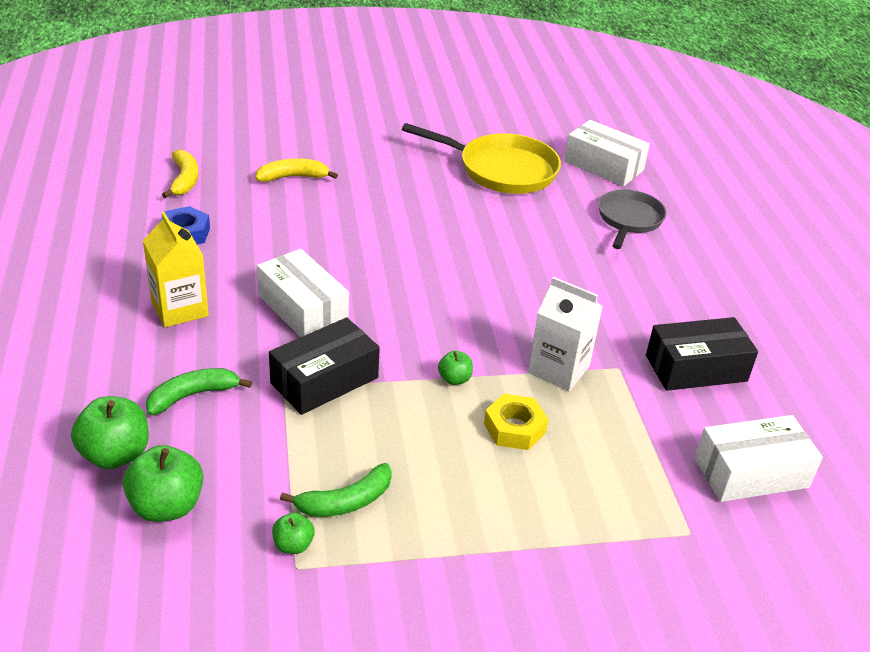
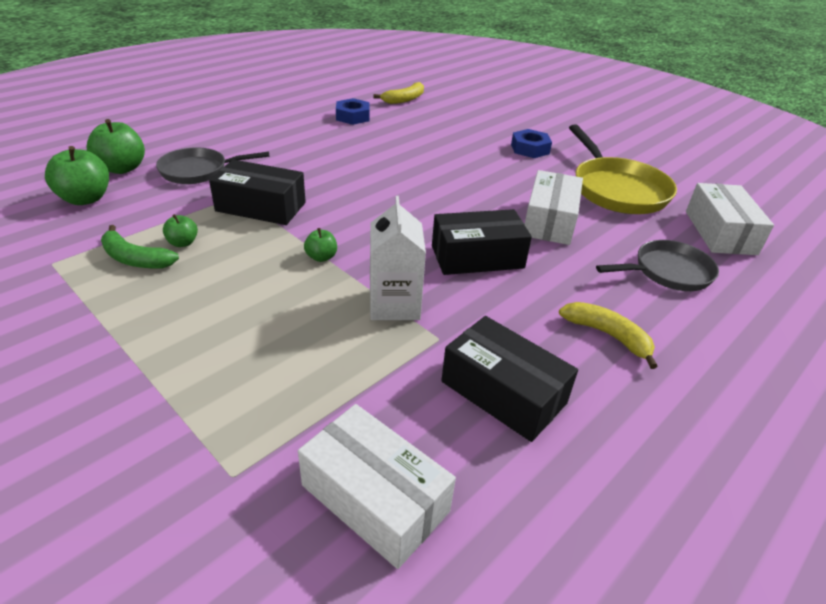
camera: 55 degrees right, 0 degrees up
(179, 309) = (278, 139): yellow carton -> none
(192, 395) = (198, 171): green banana -> grey pan
(293, 177) = (463, 125): yellow banana -> yellow banana (608, 335)
(293, 545) = (75, 254): green apple -> green apple (183, 243)
(303, 308) = (328, 174): white box -> white box (549, 221)
(386, 169) = (530, 149): none -> blue nut
(514, 428) = (290, 307): yellow nut -> none
(532, 294) = (477, 257): none -> black box

